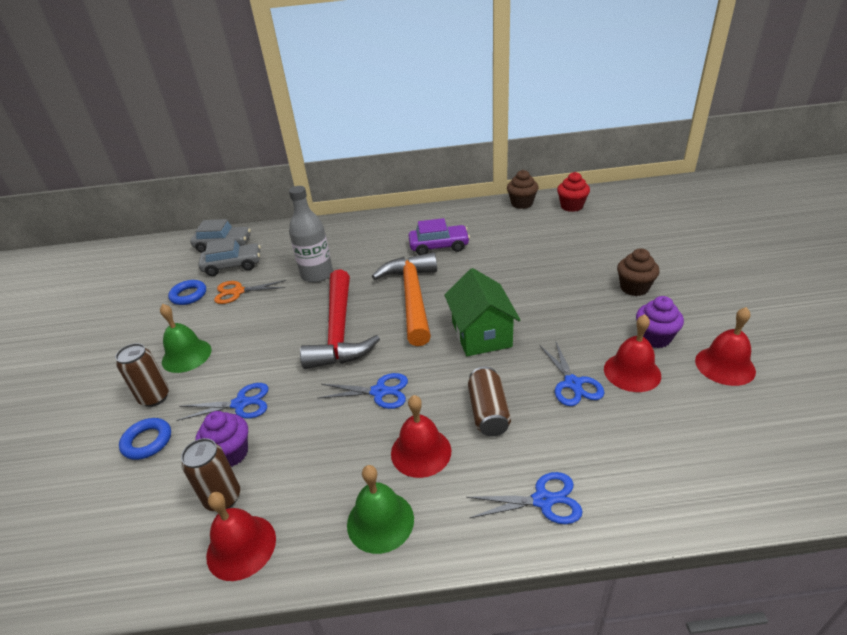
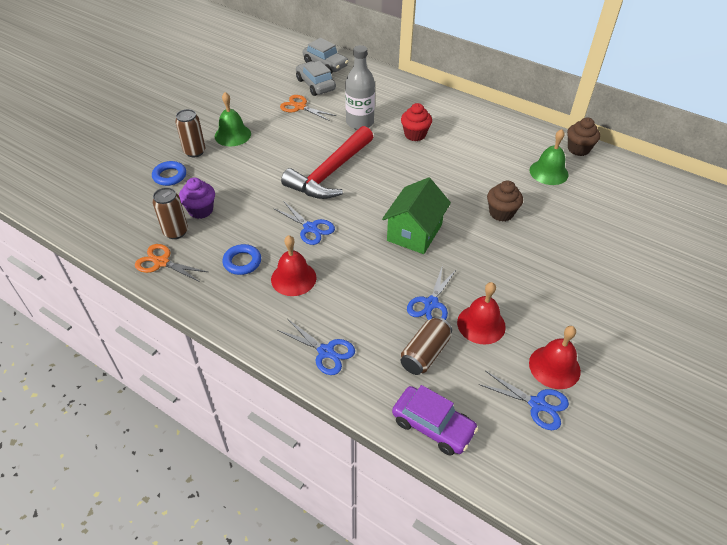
camera: 35 degrees right, 10 degrees up
(188, 295) = (270, 92): blue ring -> blue ring (242, 262)
(233, 265) = (315, 84): grey car -> grey car turned 150 degrees counterclockwise
(241, 404) = (232, 184): blue scissors -> blue scissors (537, 404)
(241, 547) = (161, 262): red bell -> orange scissors
(380, 521) = (233, 298): green bell -> green bell (548, 172)
(413, 297) = (402, 178): orange hammer -> none
(439, 246) = (466, 149): purple car -> purple car (433, 426)
(488, 412) = (357, 283): brown can -> brown can (425, 353)
(571, 206) = (618, 175): red cupcake -> red cupcake (415, 134)
(634, 288) = (570, 271): brown cupcake -> brown cupcake (501, 213)
(654, 338) = (531, 315): purple cupcake -> none

